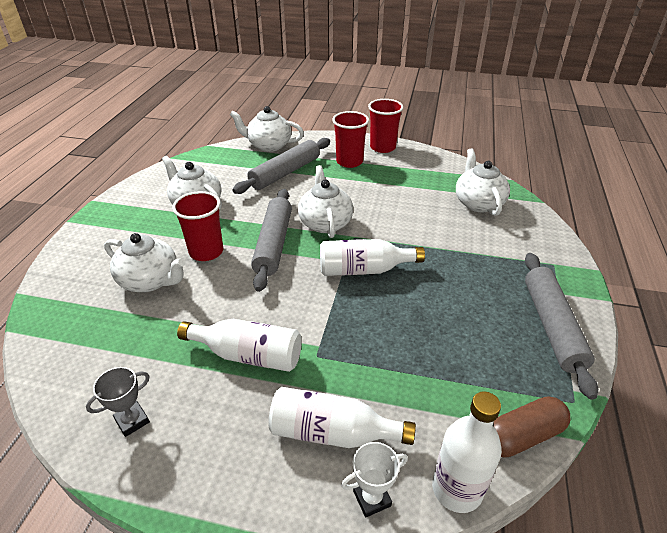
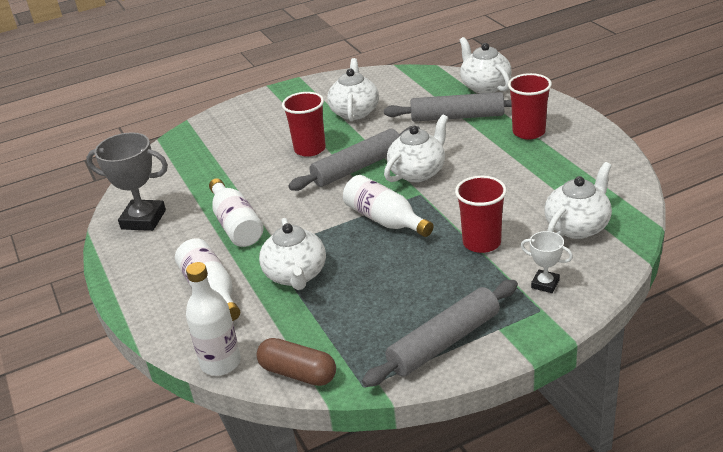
camera: 55 degrees right, 5 degrees down
(132, 421) = (143, 219): grey trophy -> grey trophy, size x1.87
(151, 281) = (254, 150): white teapot -> white teapot (296, 275)
(372, 498) = (179, 332): white trophy -> white trophy (545, 284)
(382, 147) = (585, 133): red cup -> red cup (481, 242)

